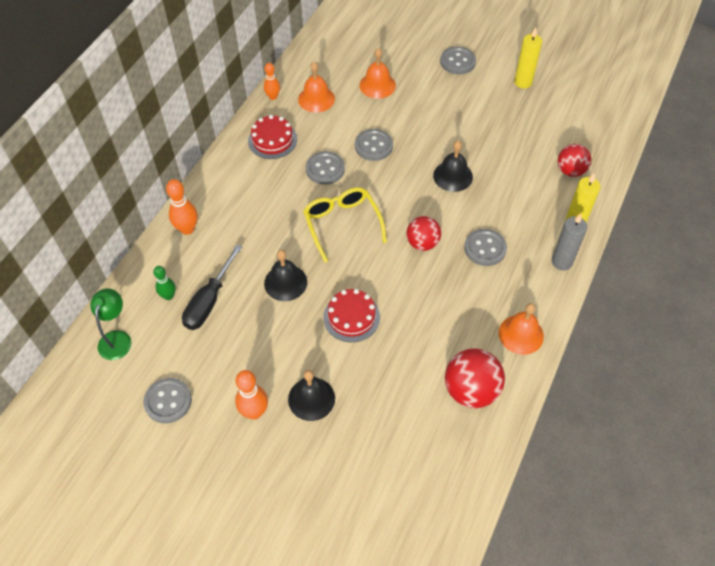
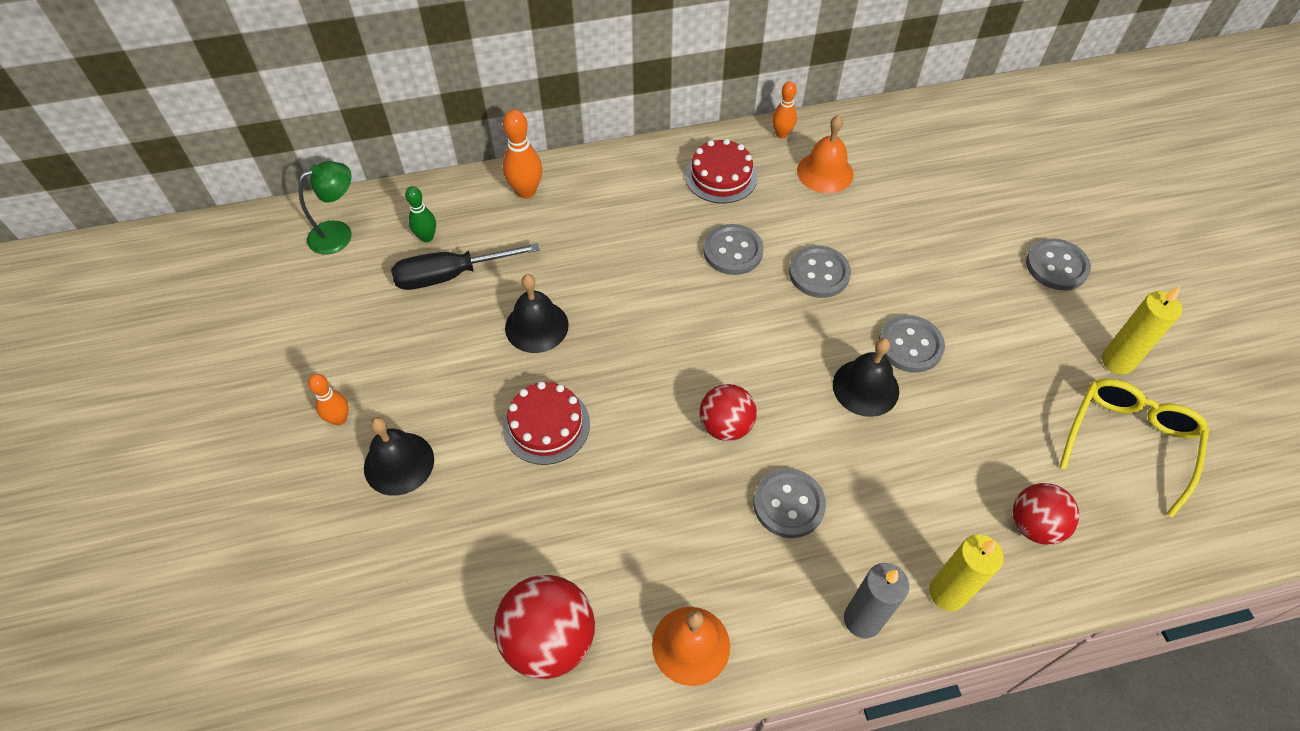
camera: 50 degrees right, 0 degrees up
(168, 401) = (295, 330): grey button -> grey button (910, 345)
(254, 412) = (339, 419): orange bowling pin -> orange bowling pin, size x0.66
(342, 224) = (670, 323): yellow glasses -> yellow glasses (1129, 442)
(377, 85) = (915, 213): orange bell -> none

